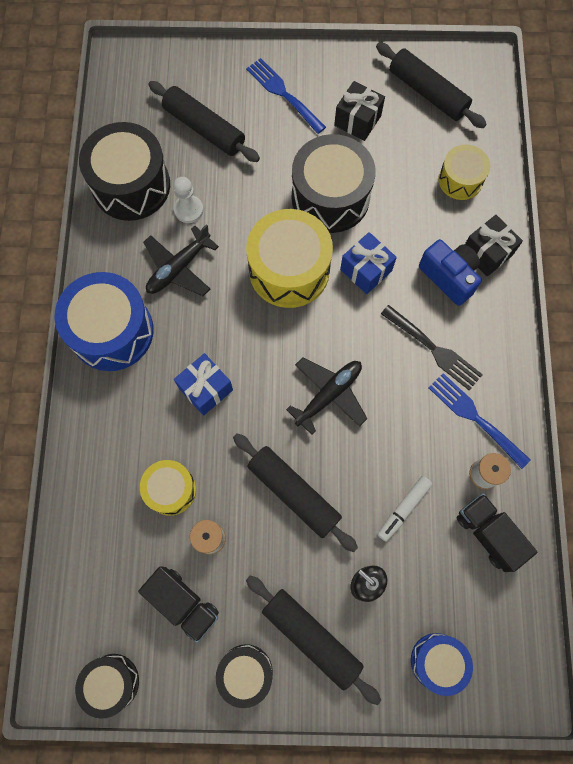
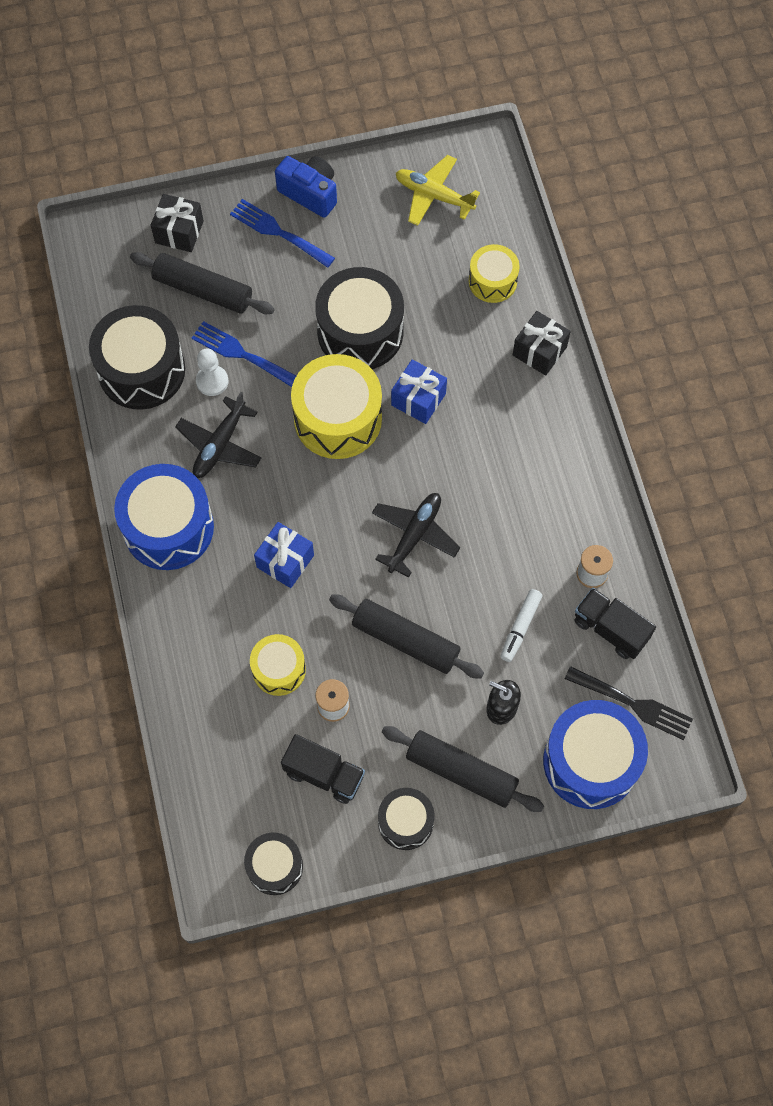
camera: 15 degrees left, 5 degrees down
(357, 120) = (367, 243): black gift -> black gift (179, 232)
(427, 93) = (434, 196): black rolling pin -> yellow plane
(434, 349) = (510, 463): black fork -> black fork (633, 704)
(437, 661) = (590, 761): blue drum -> blue drum, size x1.75
(449, 277) = (506, 385): blue camera -> blue camera (310, 193)
(475, 417) = (569, 520): blue fork -> blue fork (243, 354)

